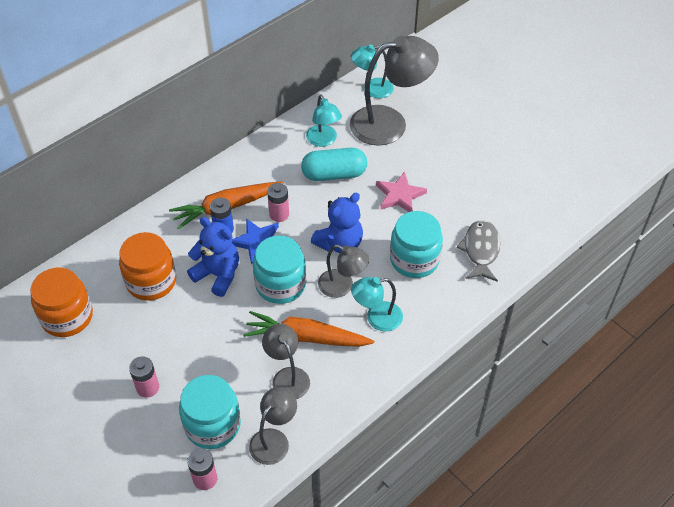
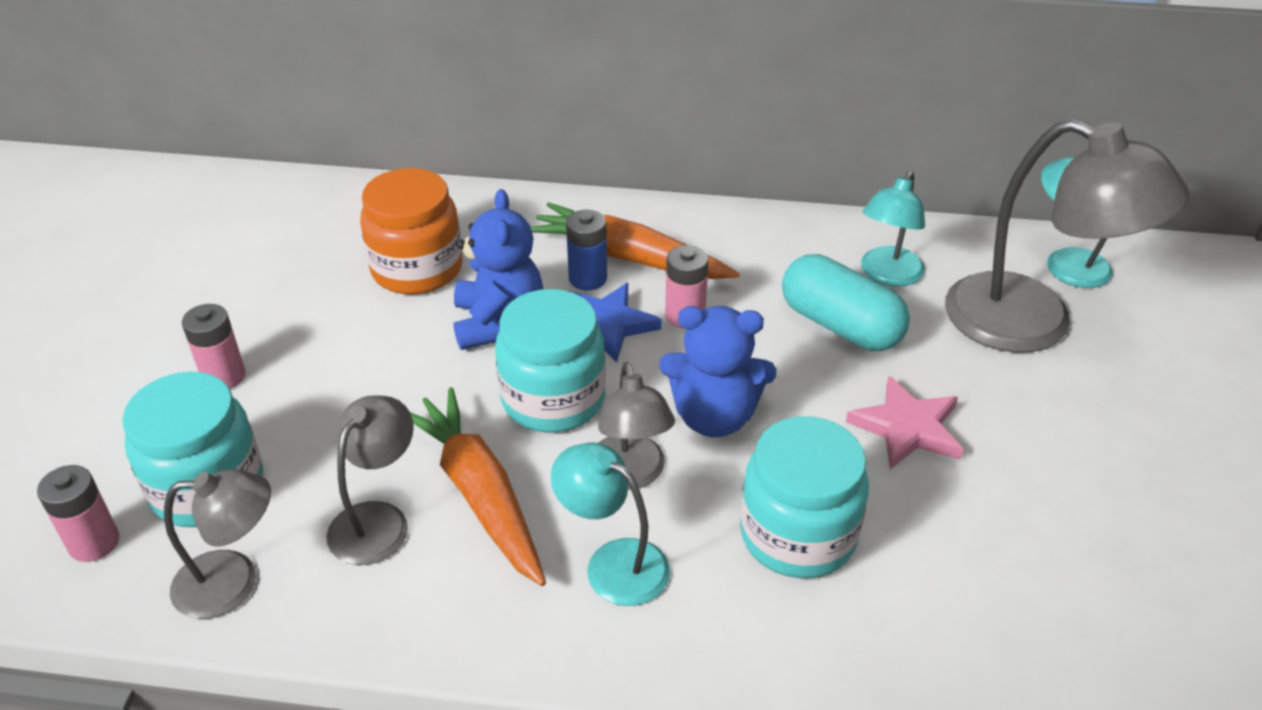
camera: 50 degrees right, 10 degrees down
(67, 317) = (282, 235): orange jar -> none
(480, 250) = (941, 623): grey fish -> none

